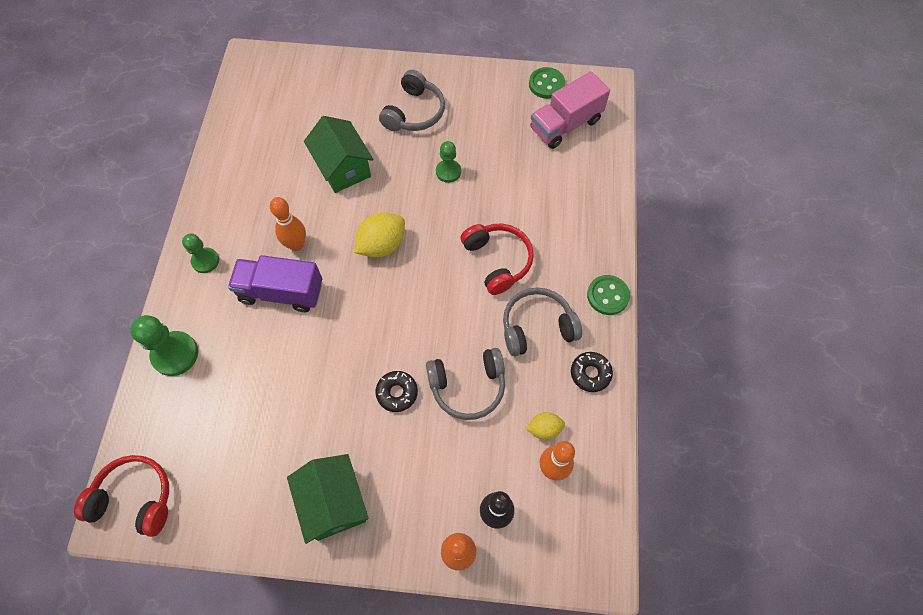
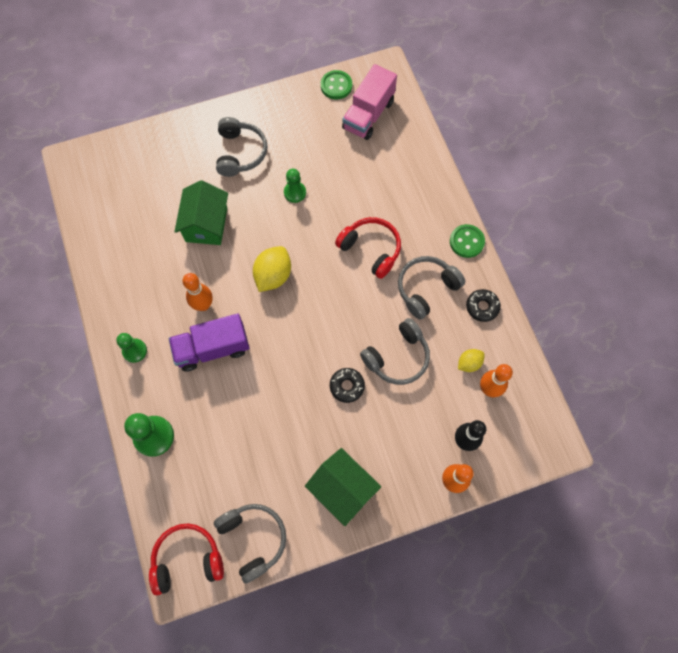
camera: 25 degrees left, 5 degrees up
(212, 510) = (253, 539): none -> grey headphones
(343, 167) = (206, 224): green house -> green house turned 60 degrees clockwise

